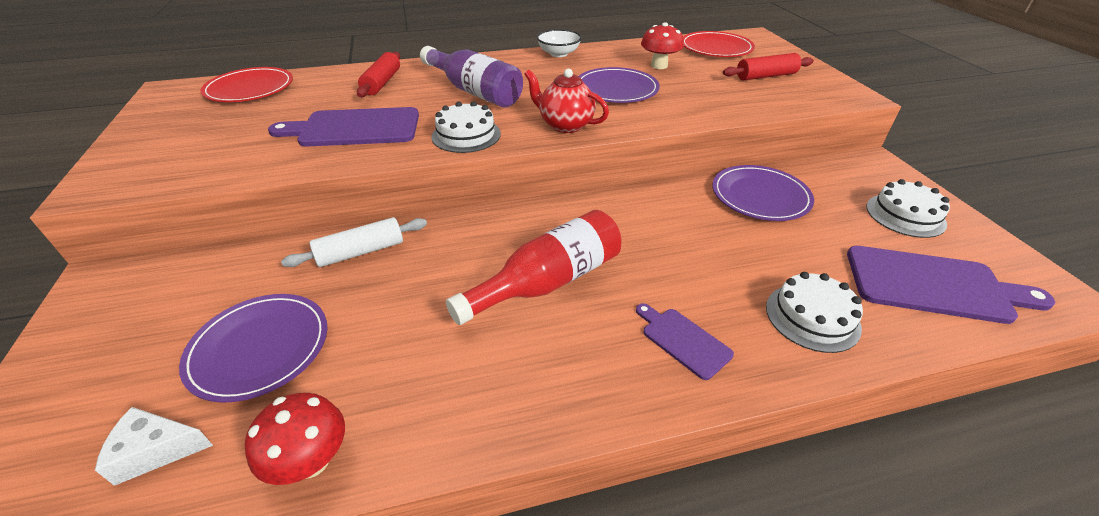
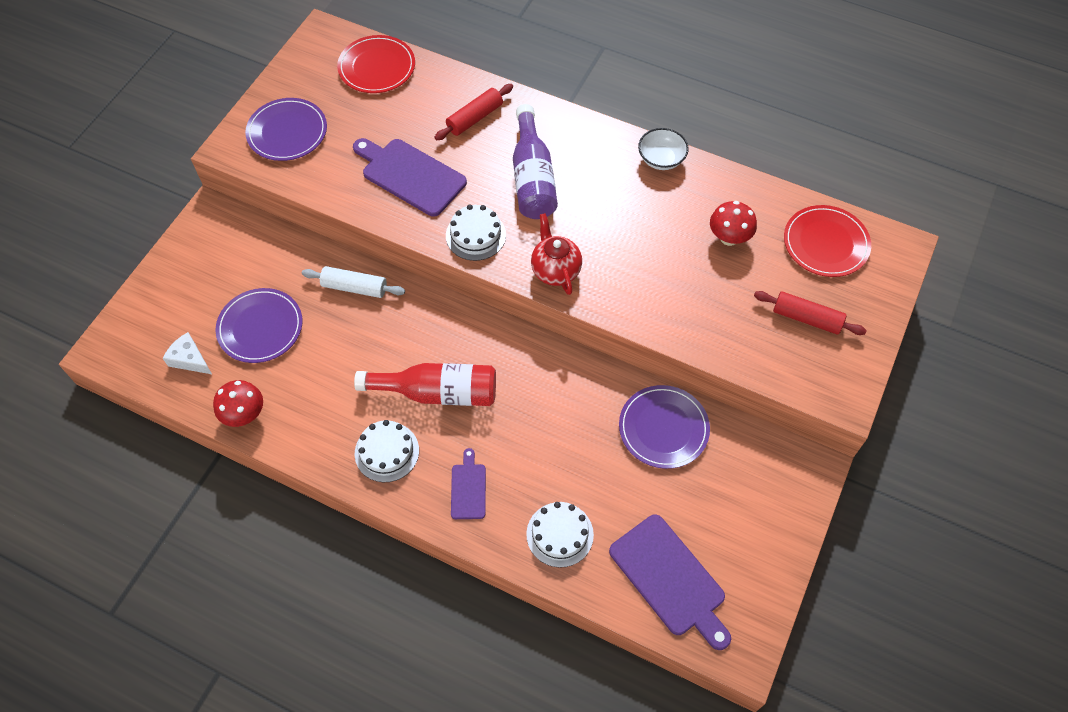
camera: 40 degrees right, 20 degrees up
(616, 89) = (648, 249): purple plate -> purple plate (287, 132)
(905, 215) = (747, 525): white cake -> white cake (387, 452)

